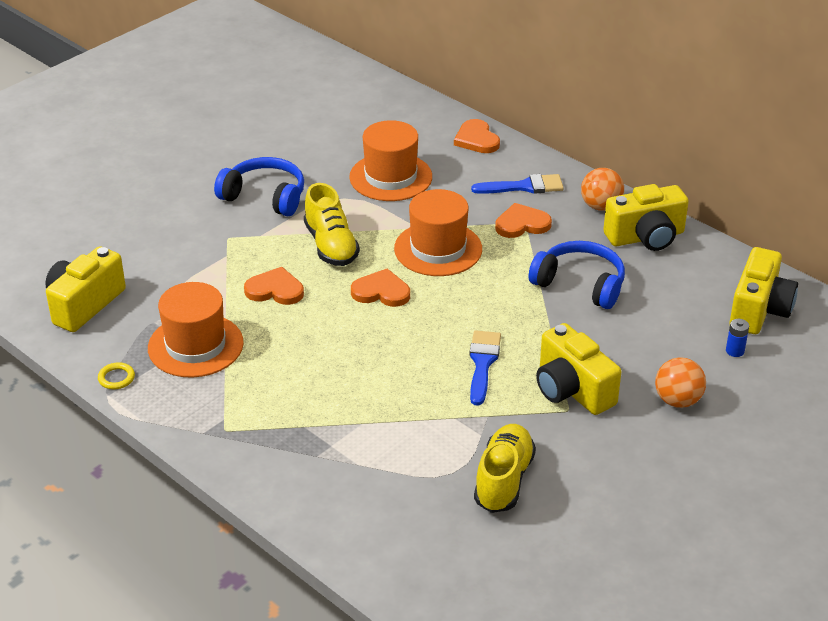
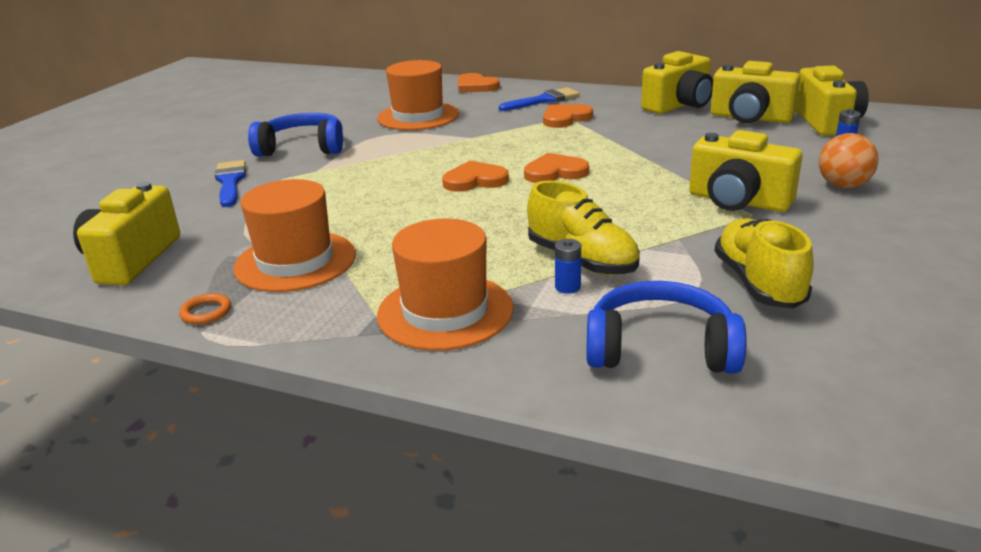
camera: 20 degrees left, 10 degrees down
(116, 378) = (206, 312): yellow ring -> orange ring
(275, 290) = (360, 202): orange heart -> orange heart (555, 172)
(331, 245) = (395, 163): yellow shoe -> yellow shoe (582, 260)
(368, 437) = (567, 287): none -> blue battery
(438, 249) = (504, 145): orange hat -> orange hat (445, 311)
(482, 363) = (629, 204): blue brush -> blue brush (230, 182)
(580, 284) = (658, 139): blue headphones -> blue headphones (660, 348)
(601, 206) = (621, 98): orange ball -> none
(694, 280) = (750, 118): none -> yellow camera

